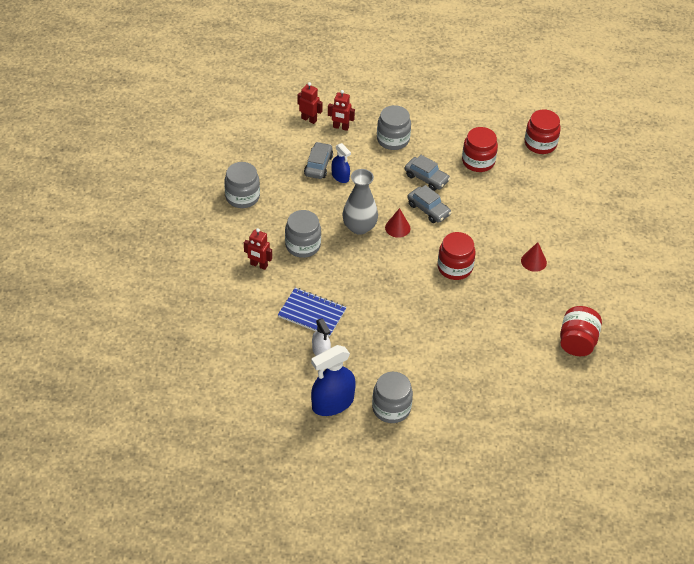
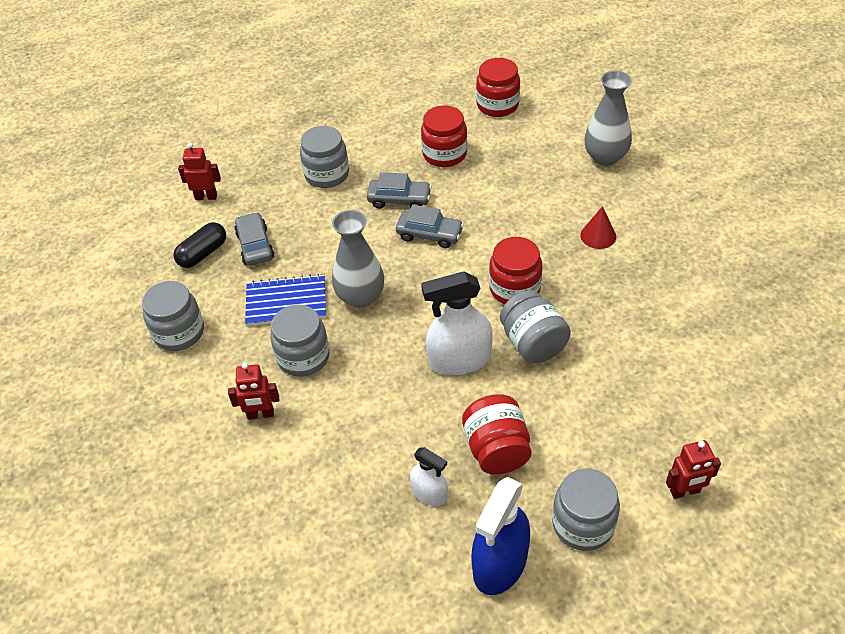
camera: 25 degrees left, 0 degrees up
(284, 155) = (203, 253): none -> black capsule
(312, 313) = (379, 444): blue notebook -> blue notebook (286, 302)
(340, 127) = (252, 189): red robot -> red robot (685, 491)
(340, 176) = (292, 246): blue spray bottle -> none
(390, 291) = (459, 360): none -> white spray bottle
(397, 228) = (408, 274): red cone -> none
(440, 304) = (533, 343): none -> grey jar
(577, 342) = (727, 306): red jar -> red jar (496, 449)
(583, 214) = (605, 157): none -> grey vase

